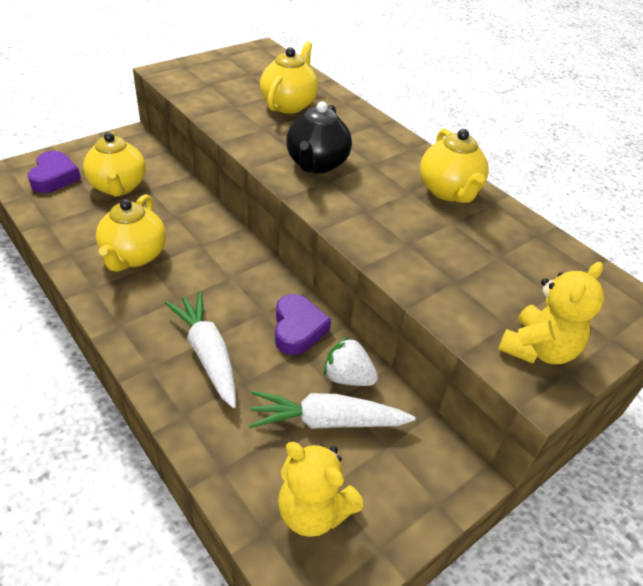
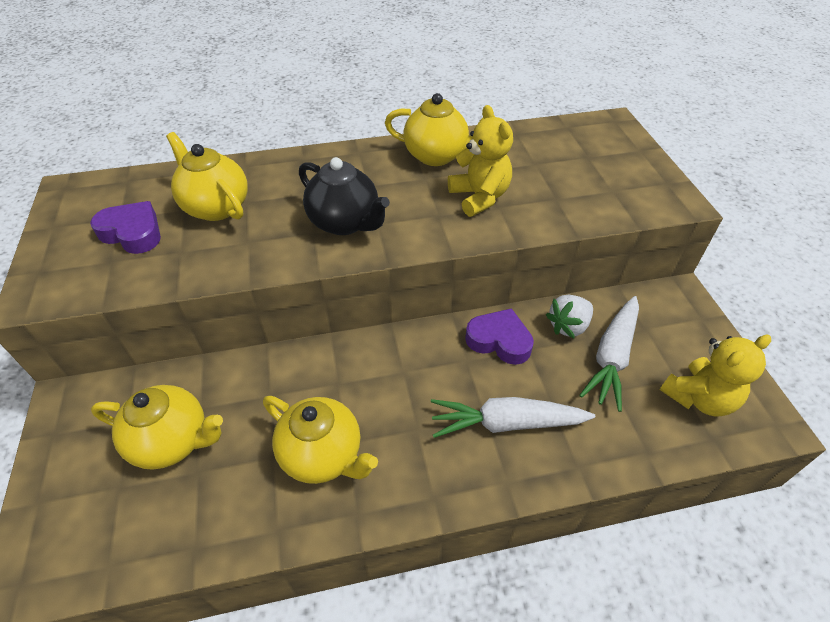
camera: 60 degrees left, 5 degrees up
(54, 177) = (91, 519): purple heart -> purple heart (132, 233)
(537, 349) = (642, 187): yellow teddy bear -> yellow teddy bear (479, 197)

